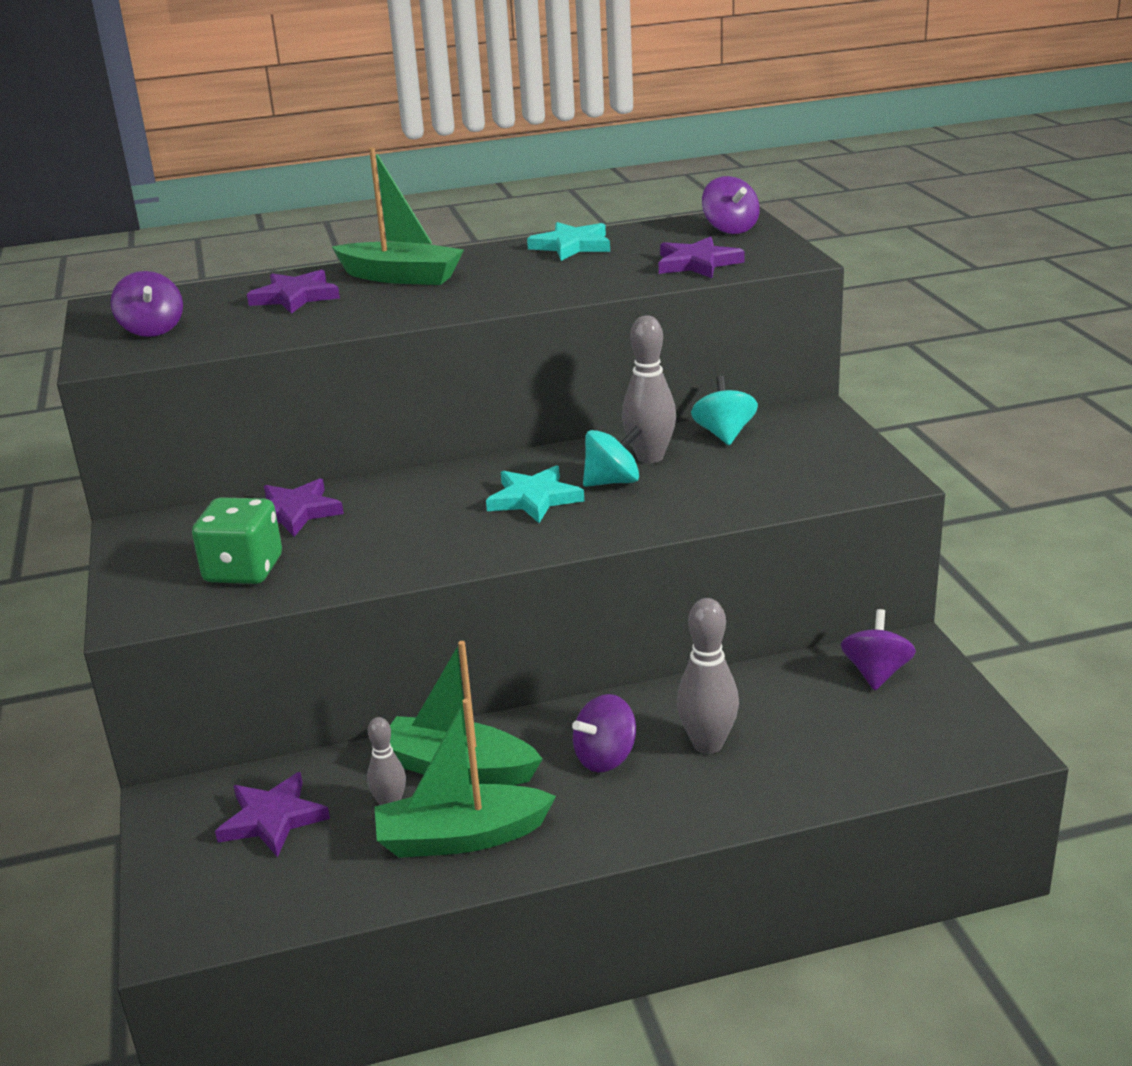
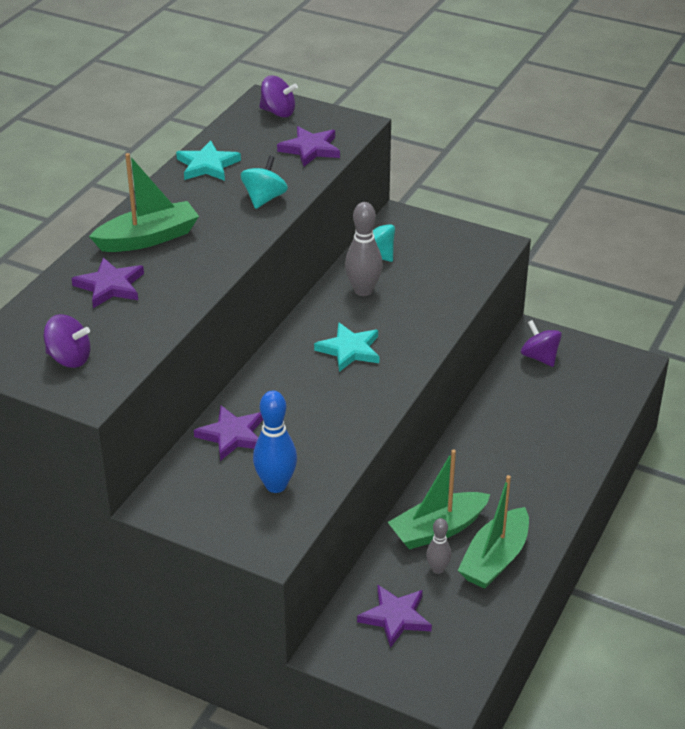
camera: 50 degrees left, 10 degrees up
(243, 570) = (276, 485): green dice -> blue bowling pin
(605, 758) = (493, 477): purple spinning top -> none
(613, 482) = (371, 316): turquoise spinning top -> turquoise spinning top (264, 199)
(708, 744) = (525, 440): grey bowling pin -> none

